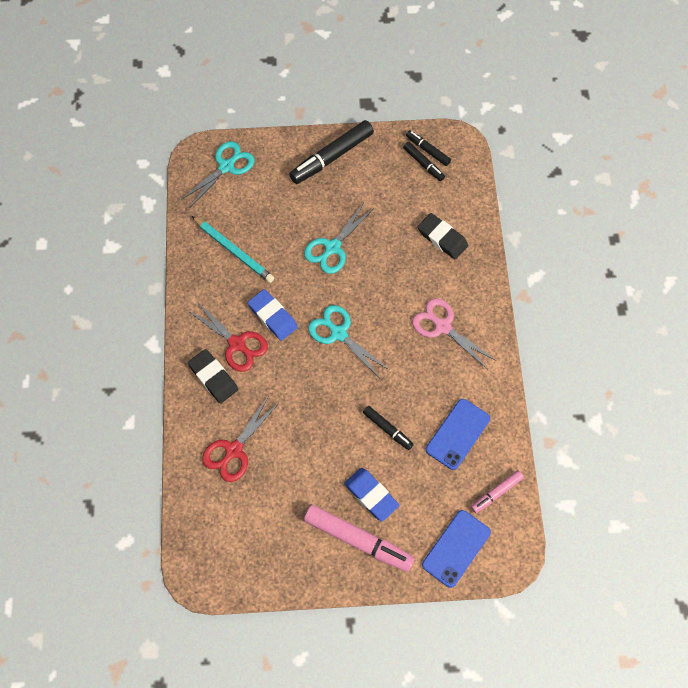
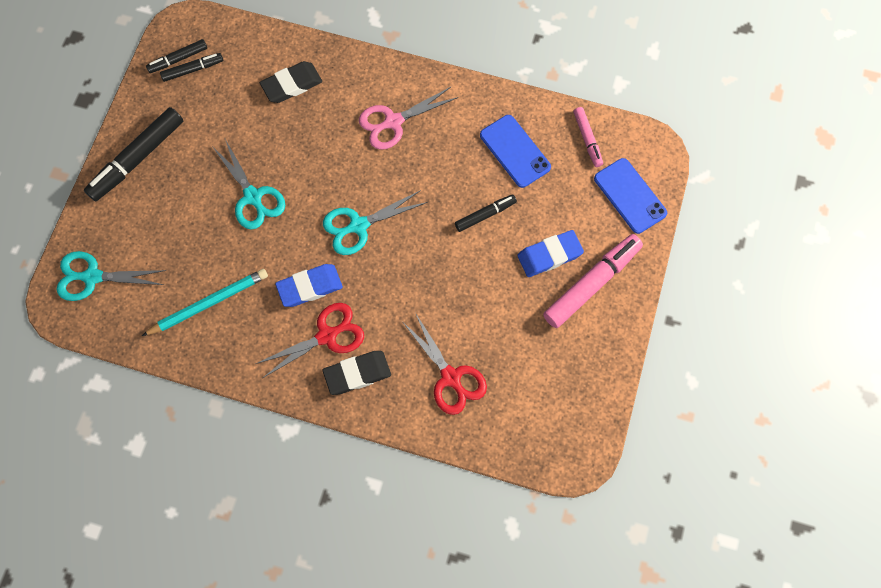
camera: 70 degrees left, 5 degrees up
(226, 166) = (92, 277): turquoise scissors -> turquoise scissors turned 60 degrees counterclockwise
(332, 157) = (137, 159): black marker -> black marker turned 60 degrees clockwise

